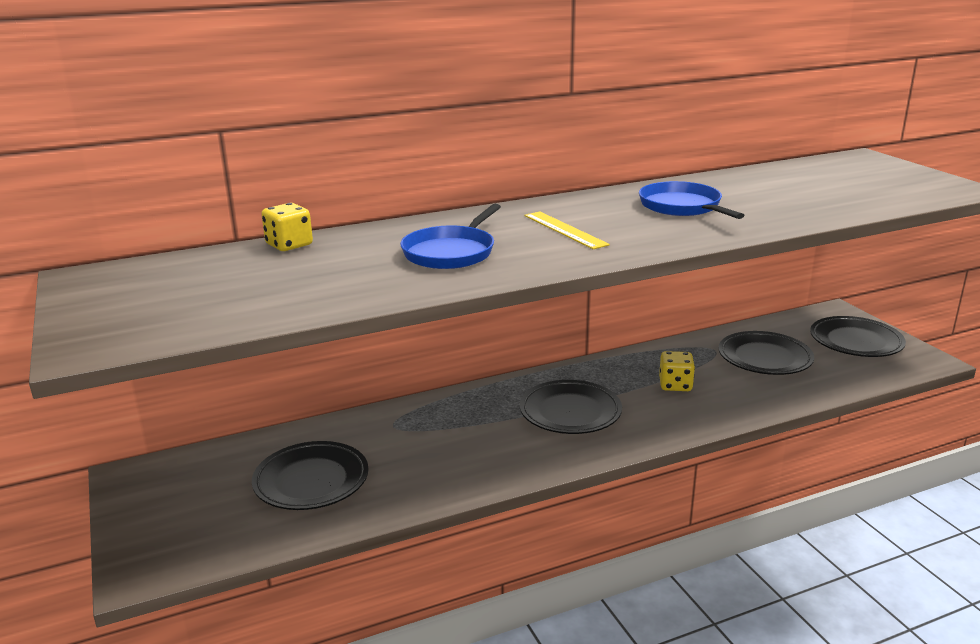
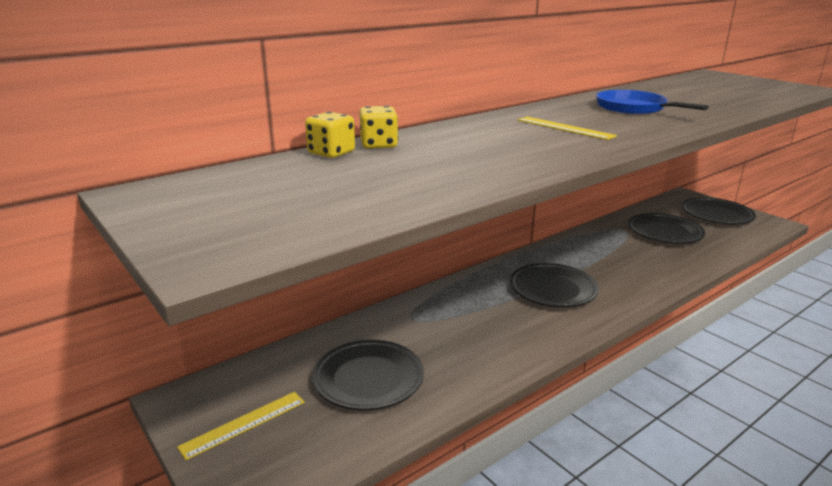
camera: 15 degrees left, 0 degrees up
(174, 505) = (244, 424): none -> yellow ruler
(451, 252) = (491, 149): blue pan -> none
(675, 385) = (617, 259): yellow dice -> yellow dice (378, 145)

